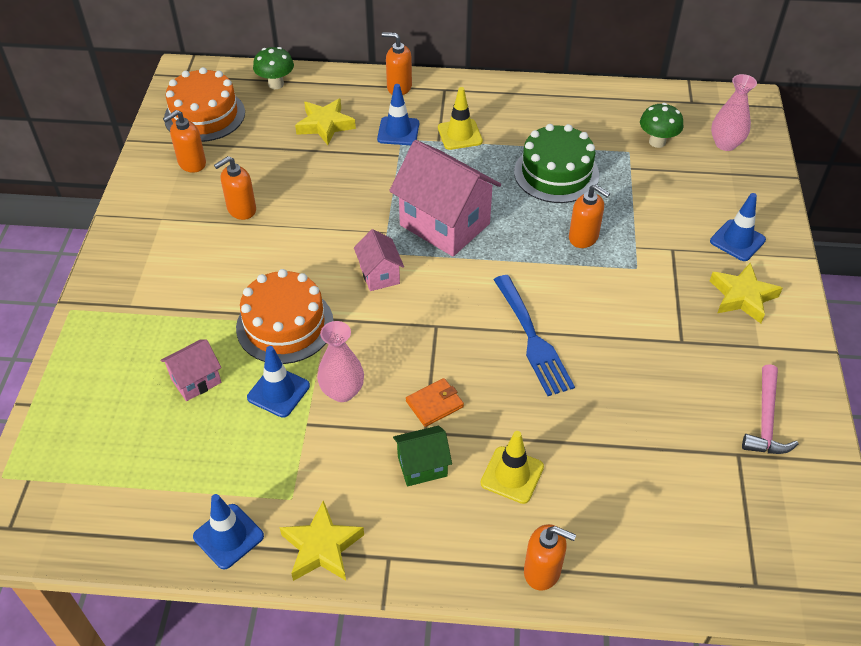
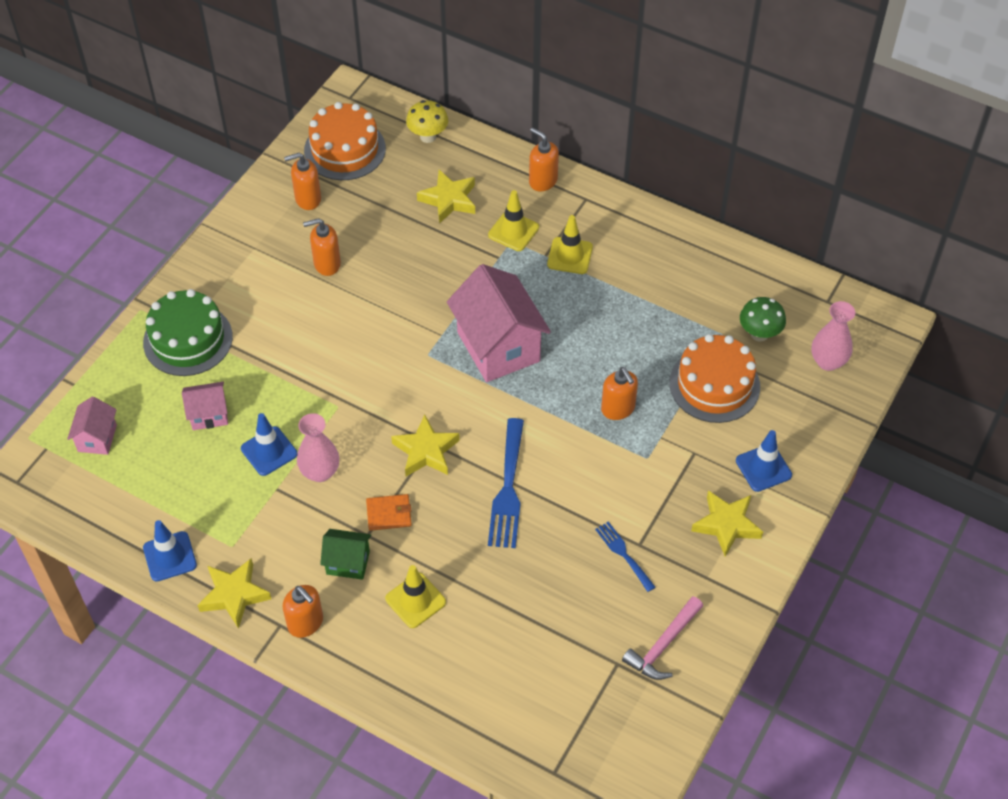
camera: 25 degrees right, 5 degrees up
(276, 84) = (428, 136): green mushroom -> yellow mushroom
(285, 325) = (305, 392): orange cake -> orange cake (714, 385)
(379, 275) = (411, 375): pink house -> pink house (97, 438)
(398, 131) = (513, 231): blue traffic cone -> yellow traffic cone
(434, 334) = (426, 451): none -> yellow star
(542, 571) = (391, 687): orange soap dispenser -> orange soap dispenser (306, 623)
(556, 173) = (636, 332): green cake -> green cake (188, 339)
(674, 355) = (623, 554): none -> blue fork

